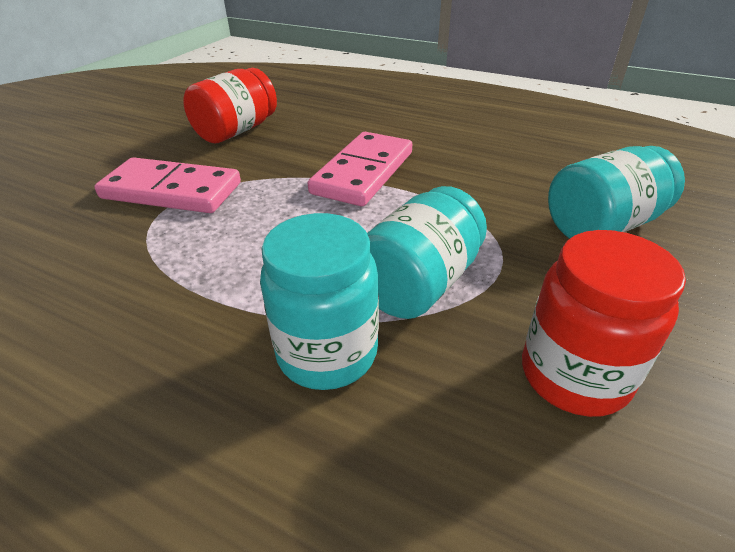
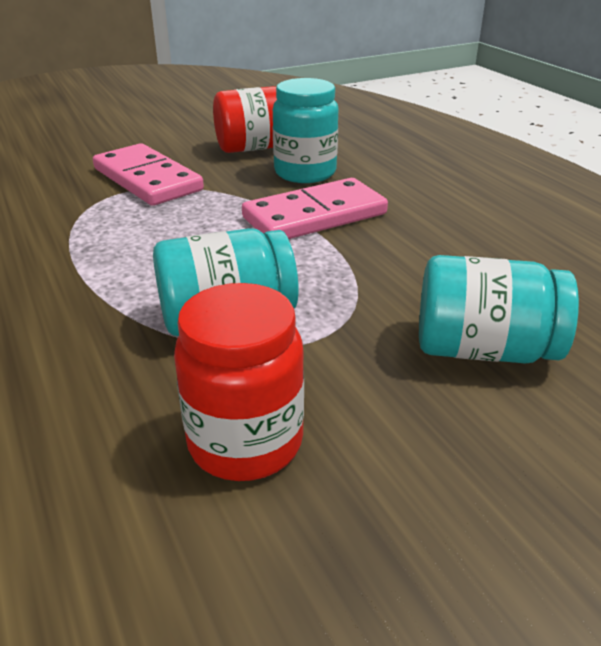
camera: 35 degrees right, 5 degrees down
(327, 353) = (94, 332): turquoise jar -> turquoise jar (305, 173)

